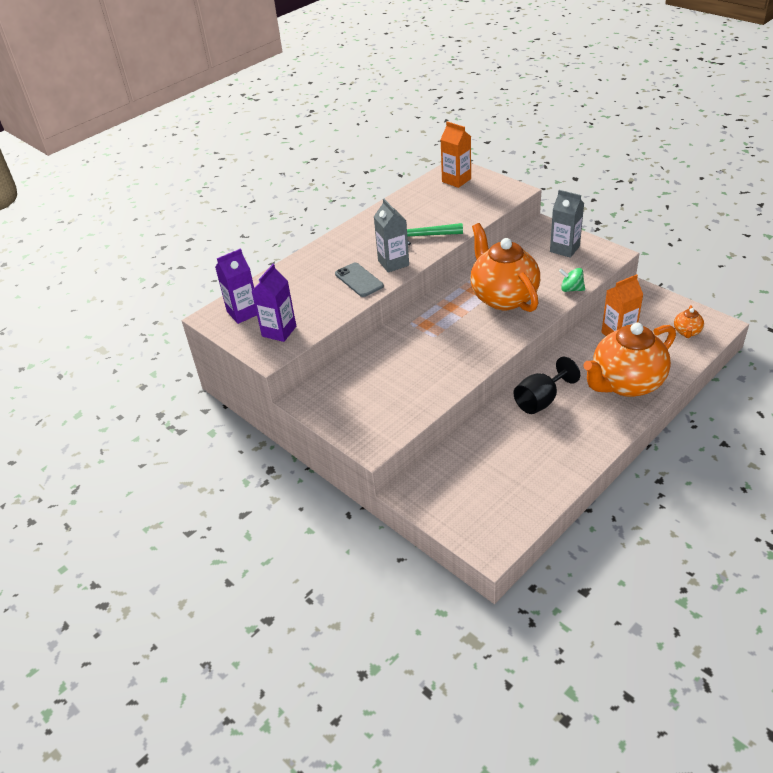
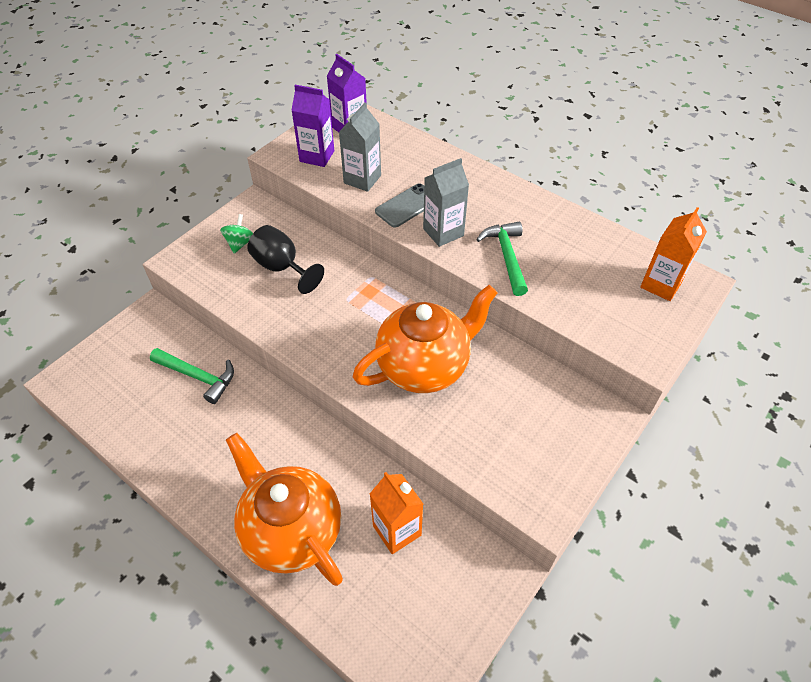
camera: 80 degrees right, 10 degrees up
(489, 448) = (198, 377): none -> green hammer
(540, 400) = (269, 428): black goblet -> black goblet (282, 267)
(564, 249) = (550, 444): grey carton -> grey carton (362, 179)
(571, 289) = (446, 448): green spinning top -> green spinning top (240, 243)
(687, 332) = (403, 634): orange teapot -> none

